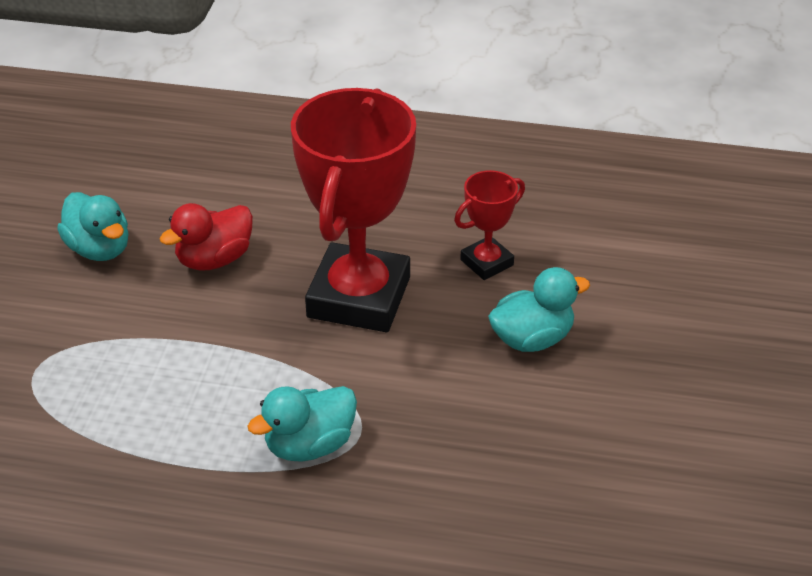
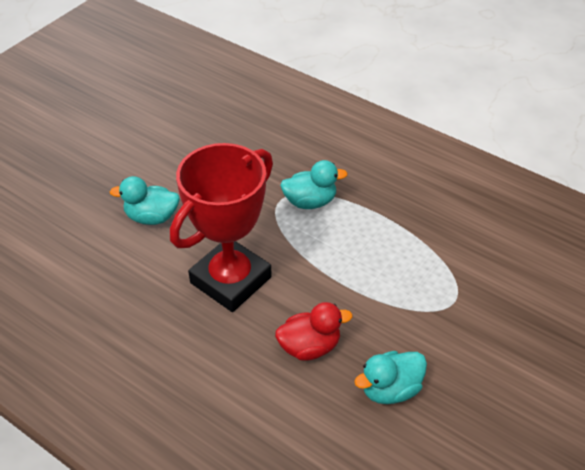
camera: 155 degrees left, 5 degrees up
(99, 249) = (390, 389): turquoise duck -> turquoise duck turned 105 degrees counterclockwise
(486, 262) = (134, 276): red trophy -> none

